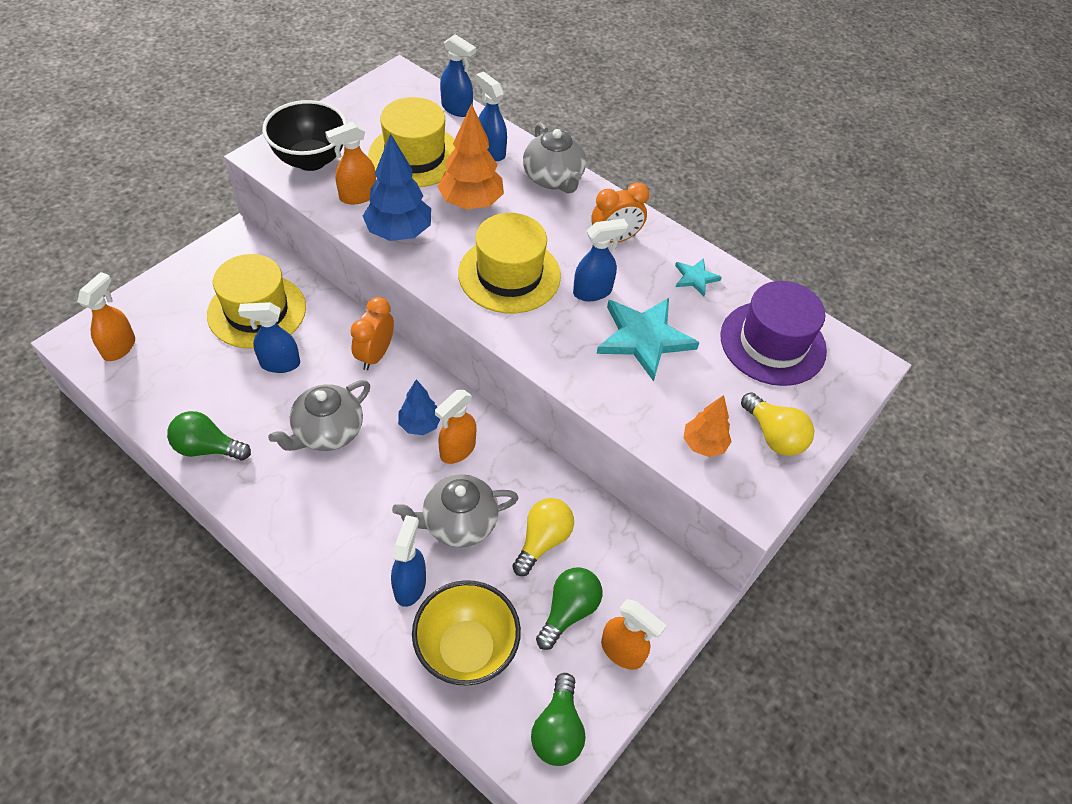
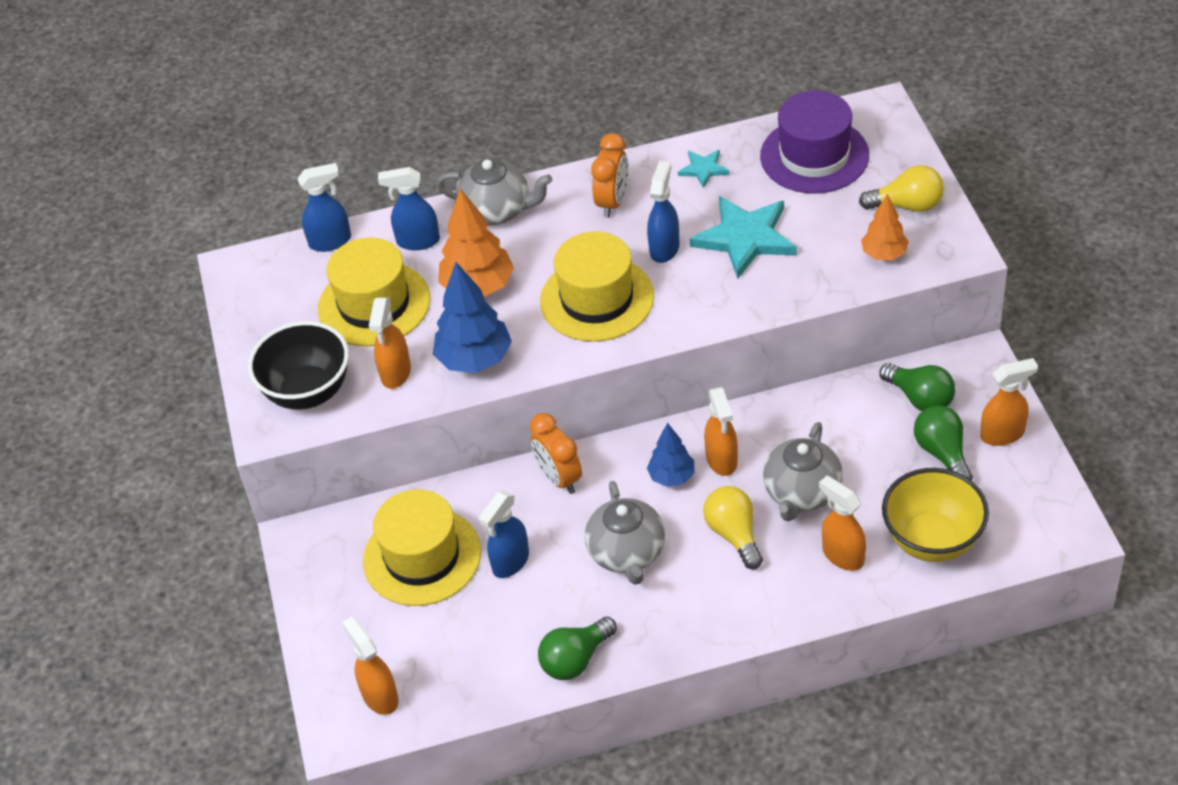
camera: 45 degrees left, 5 degrees down
(410, 585) = (842, 555): blue spray bottle -> orange spray bottle
(542, 540) = (862, 439): yellow light bulb -> yellow light bulb (734, 534)
(558, 730) = (1043, 509): green light bulb -> green light bulb (920, 398)

